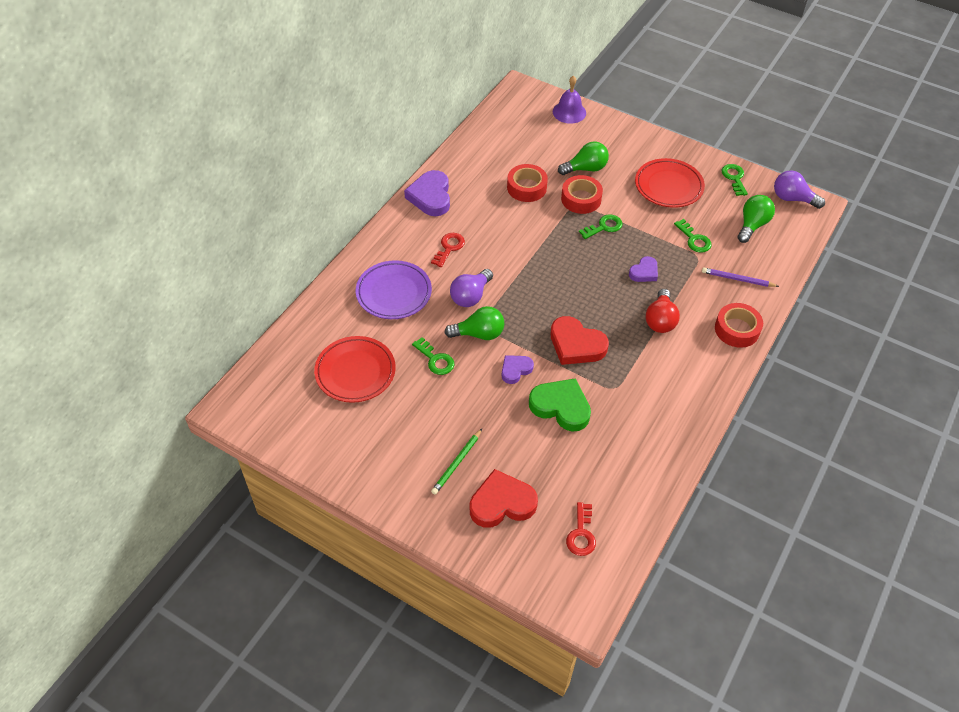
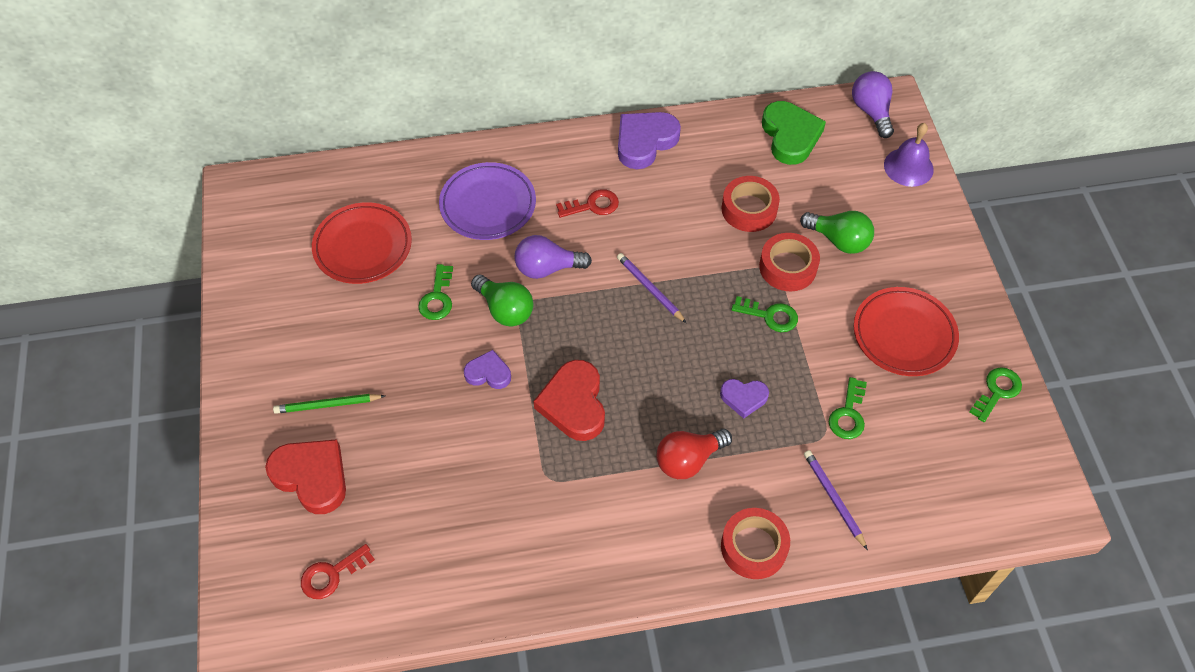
camera: 50 degrees right, 5 degrees up
(534, 262) = (650, 289): none -> purple pencil
(561, 407) = (477, 446): green heart -> green heart (790, 136)
(752, 225) = (939, 459): green light bulb -> none
(792, 198) = (1036, 475): purple light bulb -> purple light bulb (871, 111)

